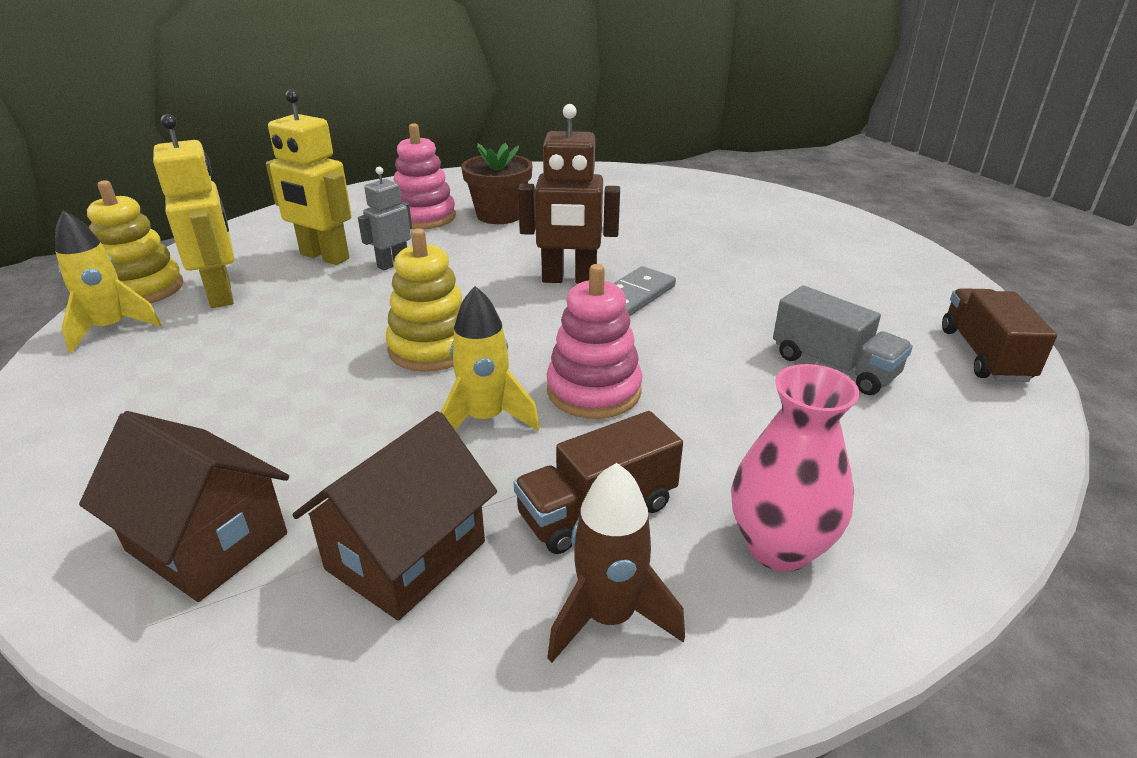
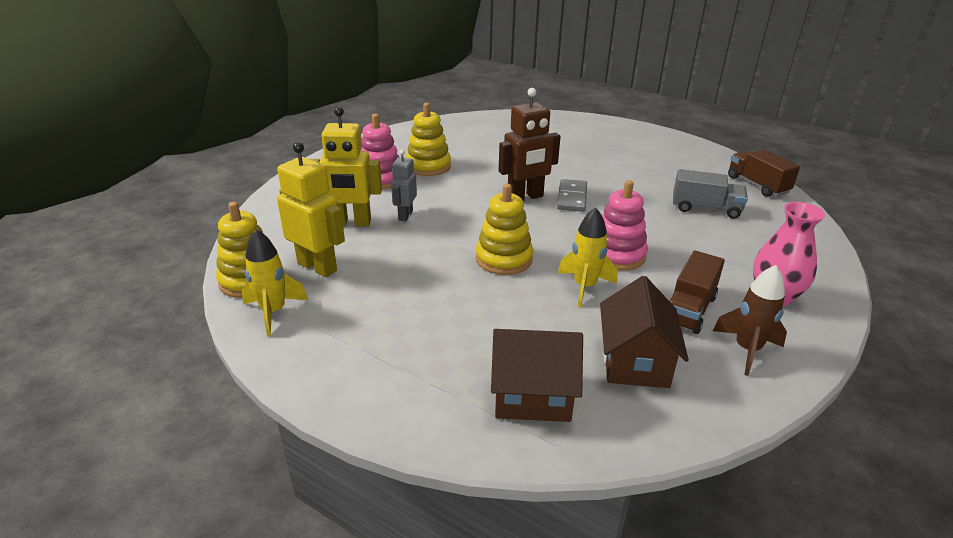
camera: 30 degrees left, 0 degrees up
(499, 215) = (428, 166): brown flower pot -> yellow stacking toy

